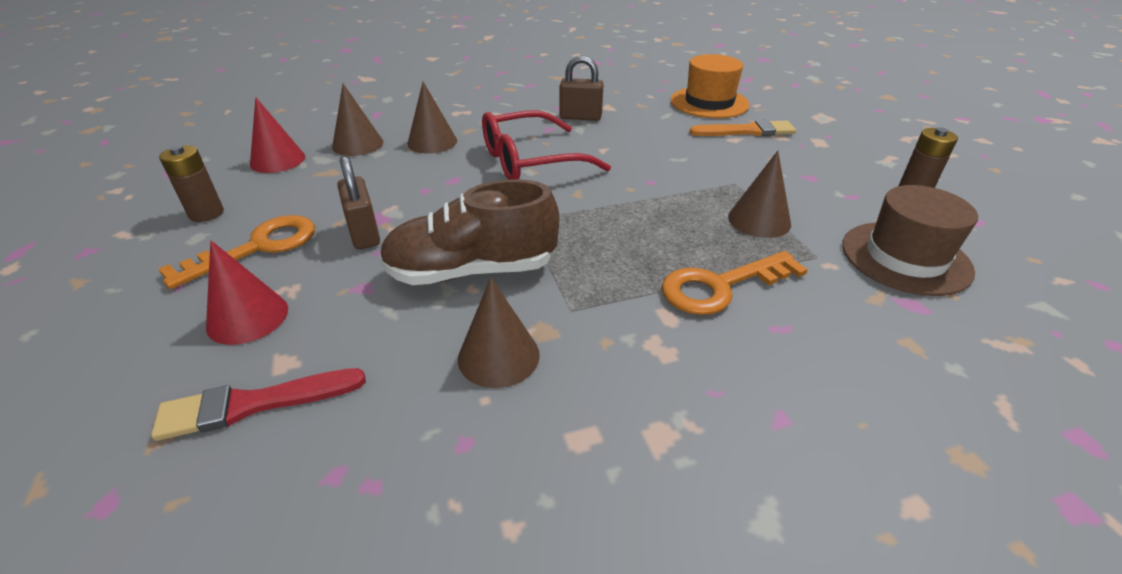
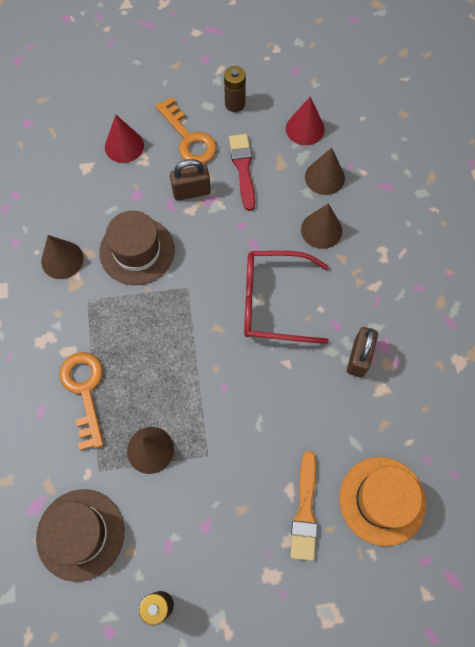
camera: 100 degrees right, 30 degrees up
(253, 404) = (62, 160): red brush -> red brush (243, 168)
(472, 271) = (137, 251): brown shoe -> brown hat
(531, 161) = (274, 302): red glasses -> red glasses turned 75 degrees counterclockwise

